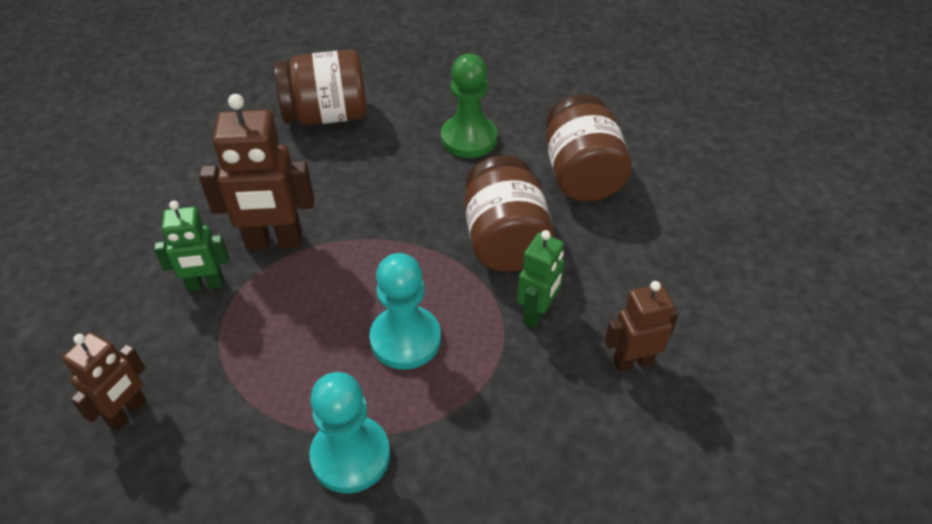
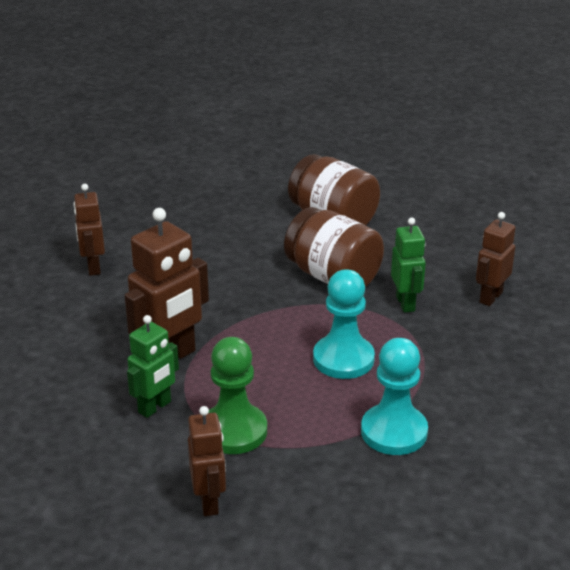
camera: 40 degrees left, 15 degrees down
(326, 115) = (93, 267): brown jar -> brown robot
(469, 138) = (227, 233): green pawn -> green pawn (234, 431)

